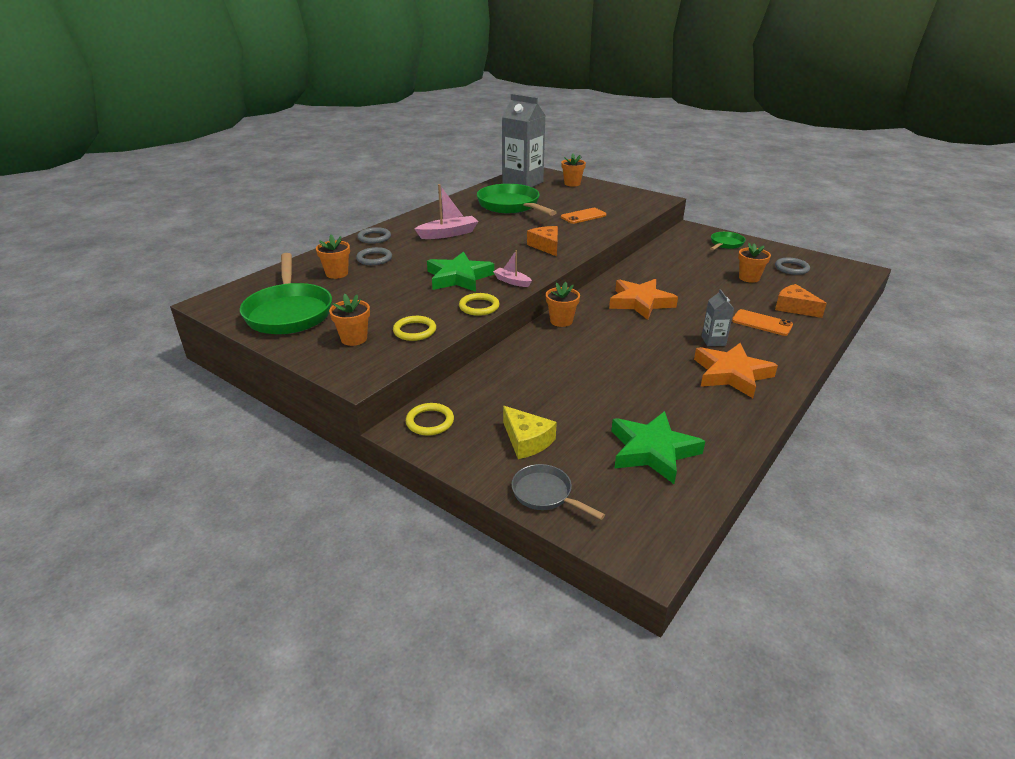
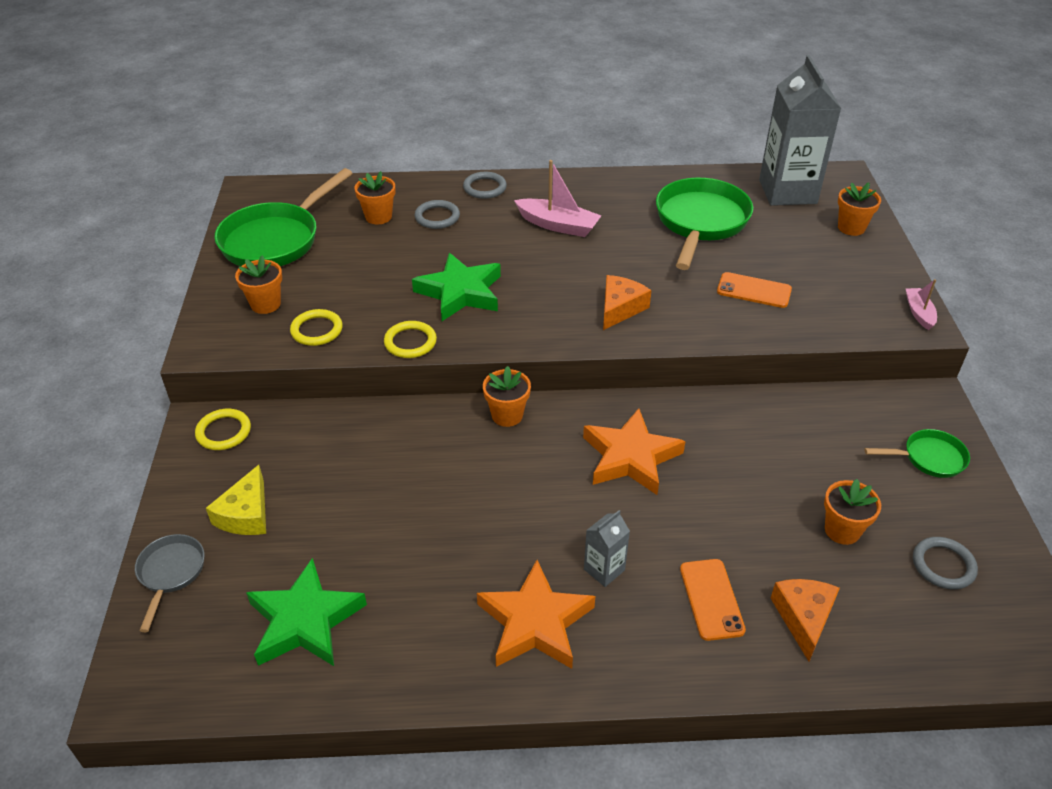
camera: 50 degrees right, 10 degrees up
(512, 281) = (495, 333): pink boat -> pink boat (919, 313)

